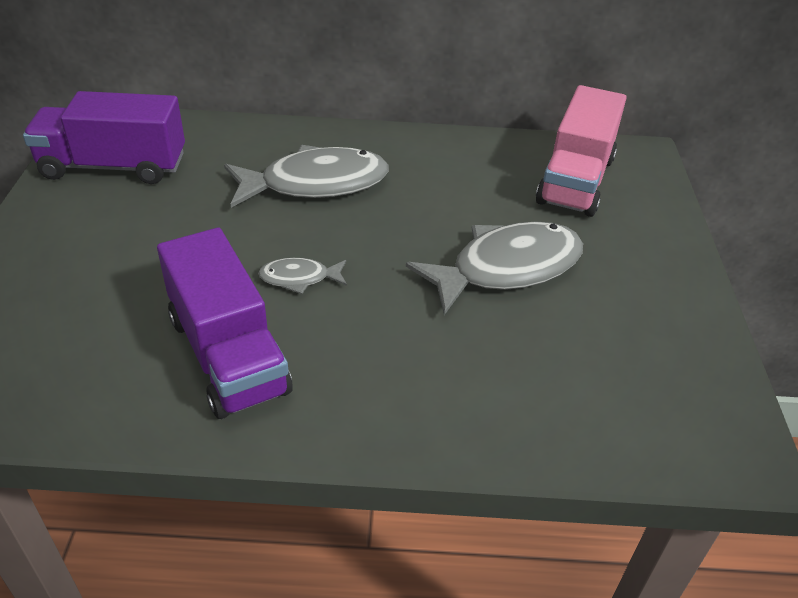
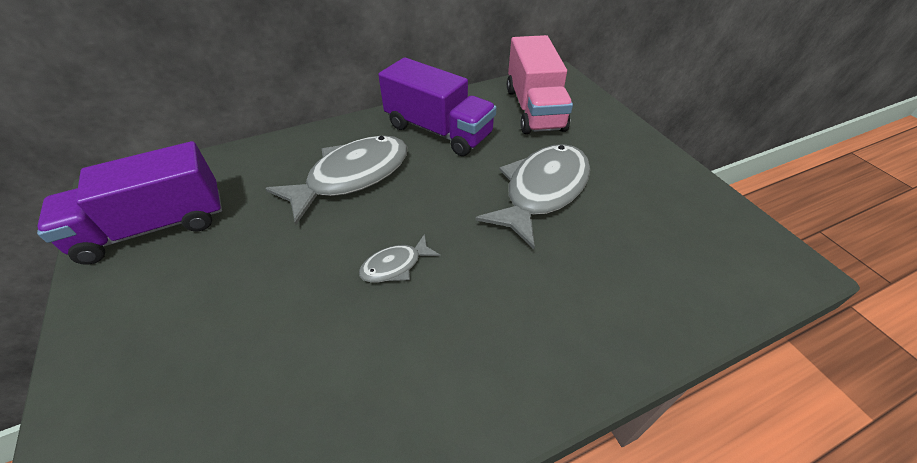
camera: 25 degrees left, 5 degrees up
(228, 355) = (383, 369): purple truck -> purple truck (438, 131)

